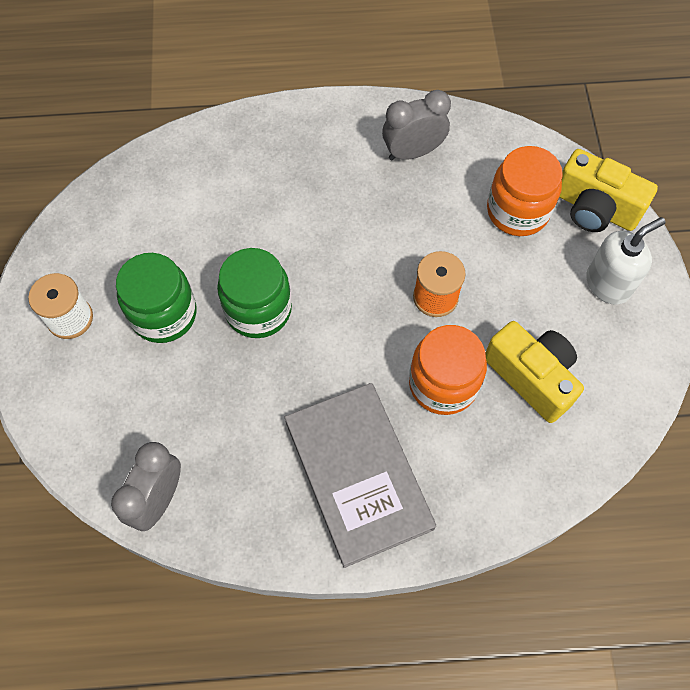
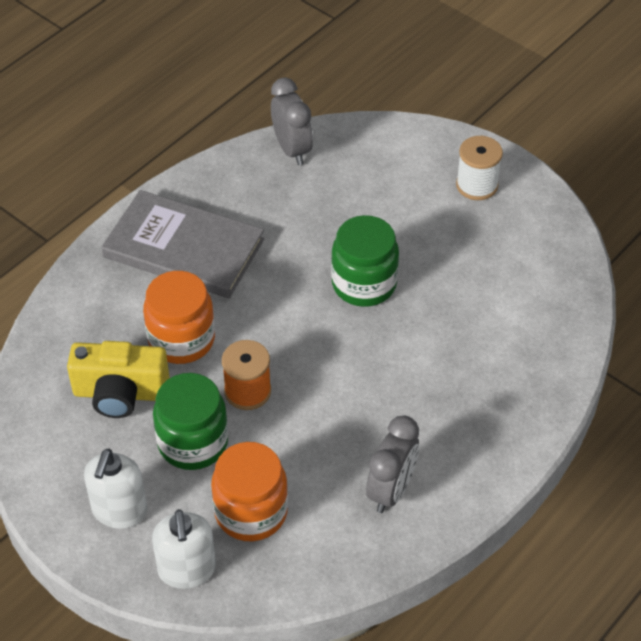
camera: 135 degrees right, 15 degrees down
(164, 314) = (422, 233): green jar -> green jar (193, 443)
(594, 208) = (187, 570): yellow camera -> white soap dispenser

